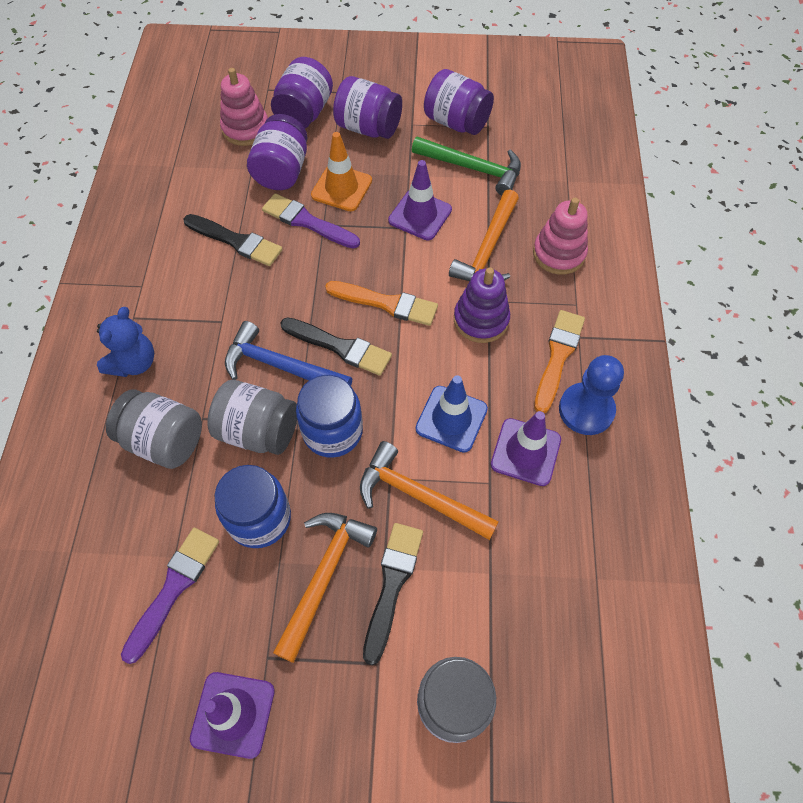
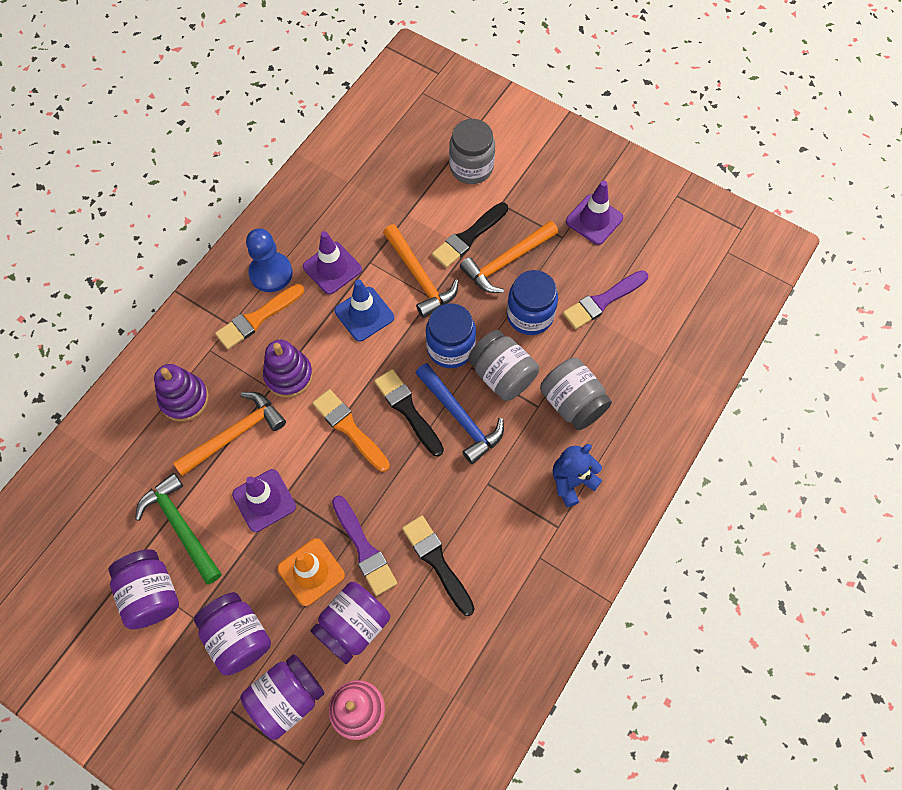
camera: 150 degrees left, 5 degrees up
(558, 254) = (184, 399): pink stacking toy -> purple stacking toy

